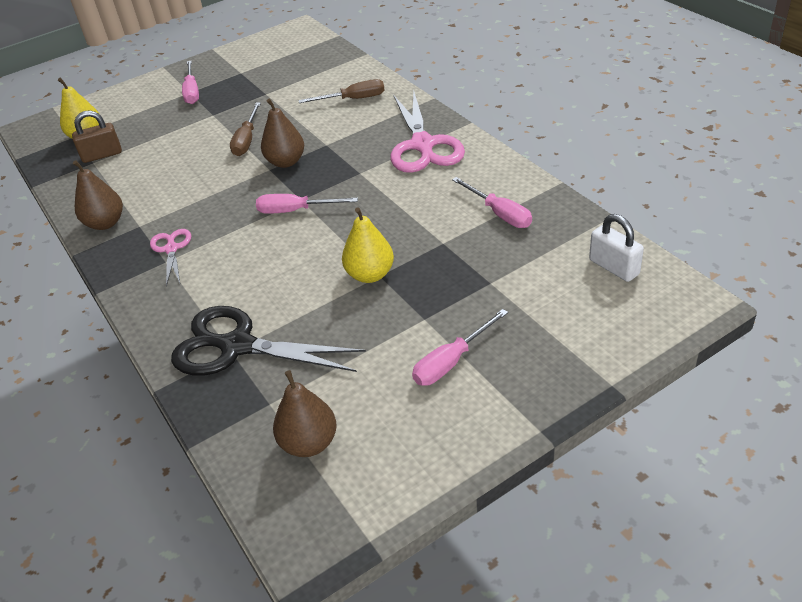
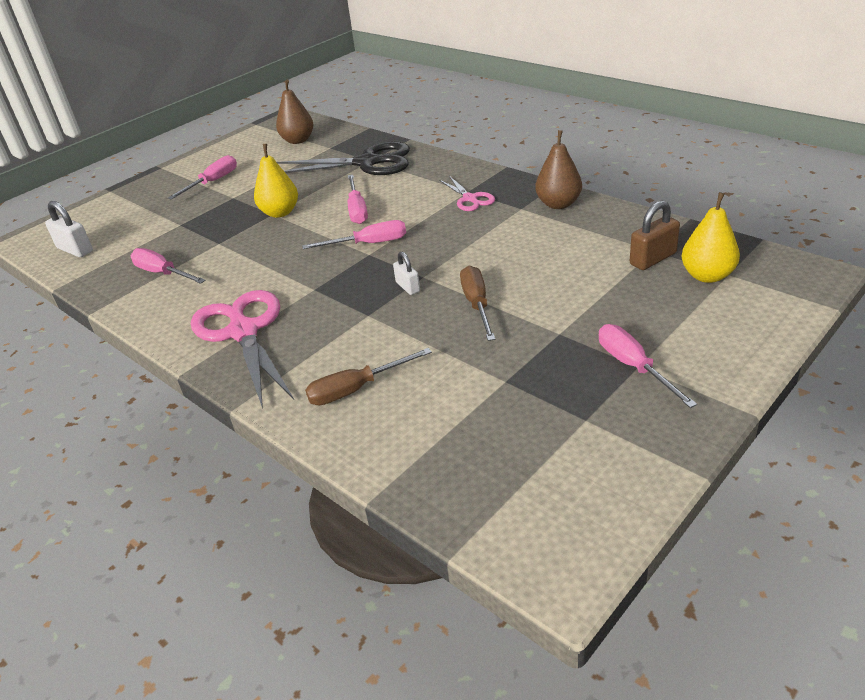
camera: 165 degrees right, 5 degrees down
(286, 162) = (408, 287): brown pear -> white padlock
(287, 259) = (357, 210): none -> pink screwdriver

